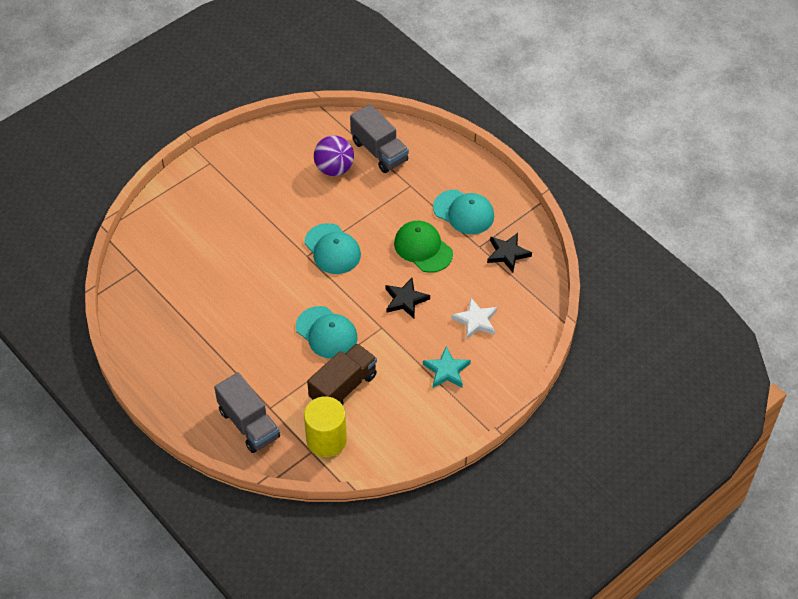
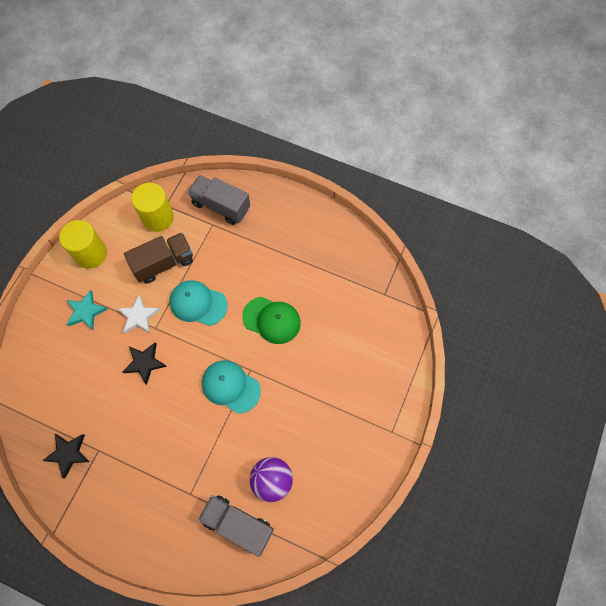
camera: 155 degrees right, 15 degrees up
(343, 387) = (163, 263): brown truck -> brown truck turned 135 degrees counterclockwise
(419, 429) = (91, 254): none -> yellow cylinder
(423, 248) = (149, 424): green cap -> green cap (271, 320)
(464, 212) = (125, 485): turquoise cap -> none
(476, 321) = (76, 369): white star -> white star (138, 316)

